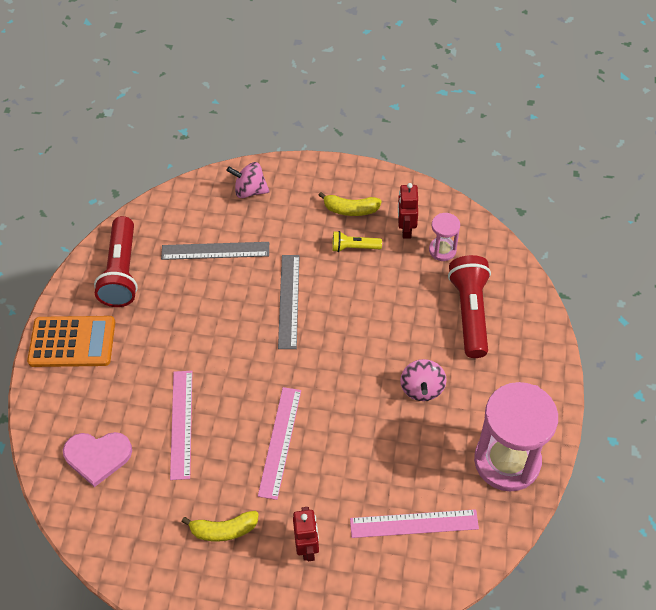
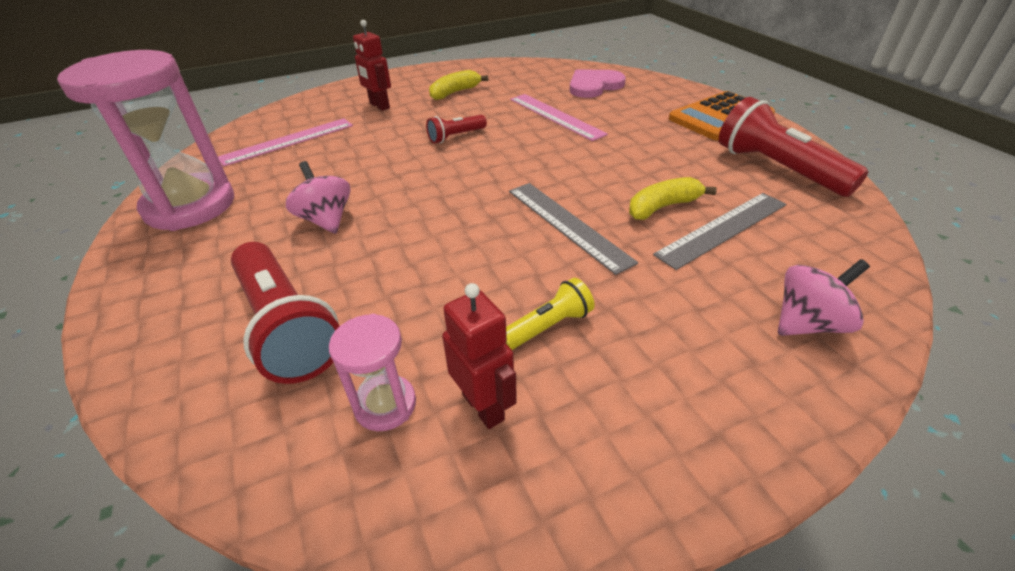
camera: 145 degrees right, 15 degrees down
(280, 442) = (456, 137): pink ruler -> red flashlight
(350, 209) = (618, 386): yellow banana -> yellow banana (662, 207)

